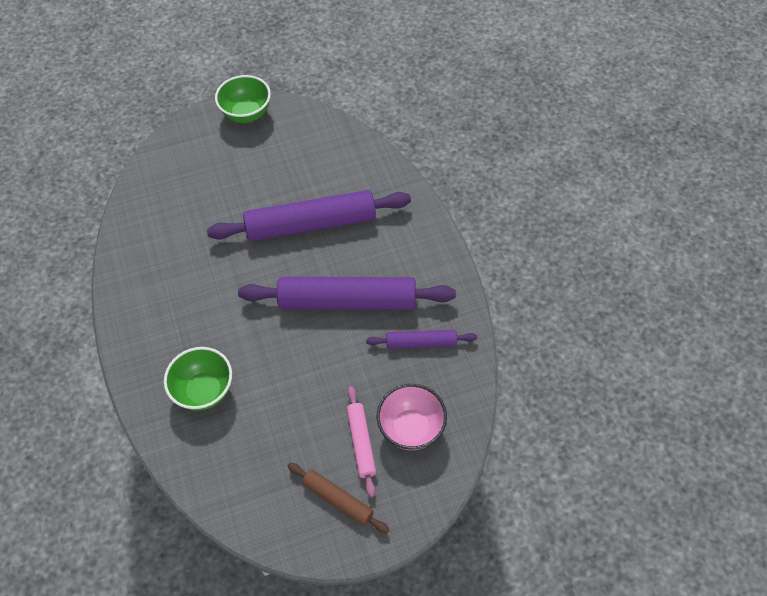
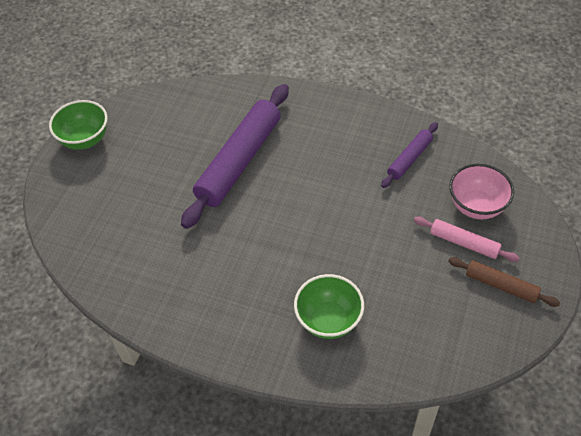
camera: 50 degrees left, 5 degrees down
(338, 499) = (501, 285): brown rolling pin -> brown rolling pin turned 45 degrees clockwise
(347, 301) = (332, 180): purple rolling pin -> none

